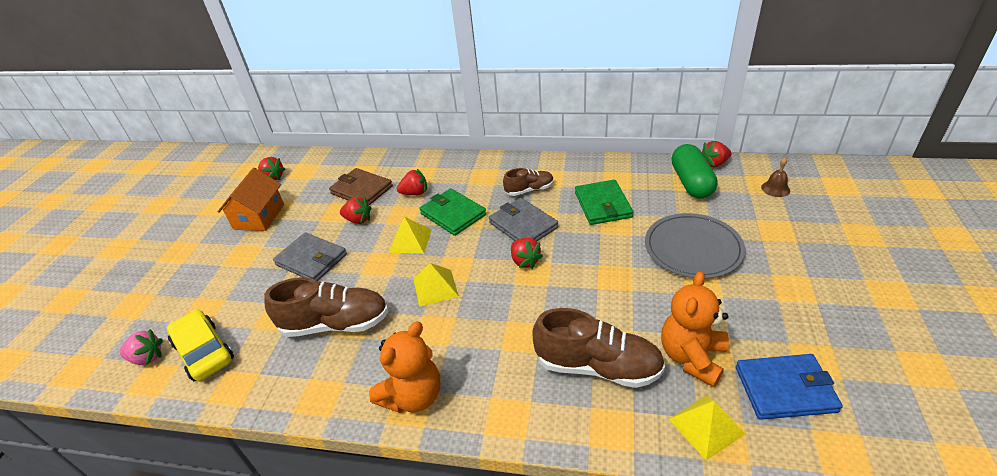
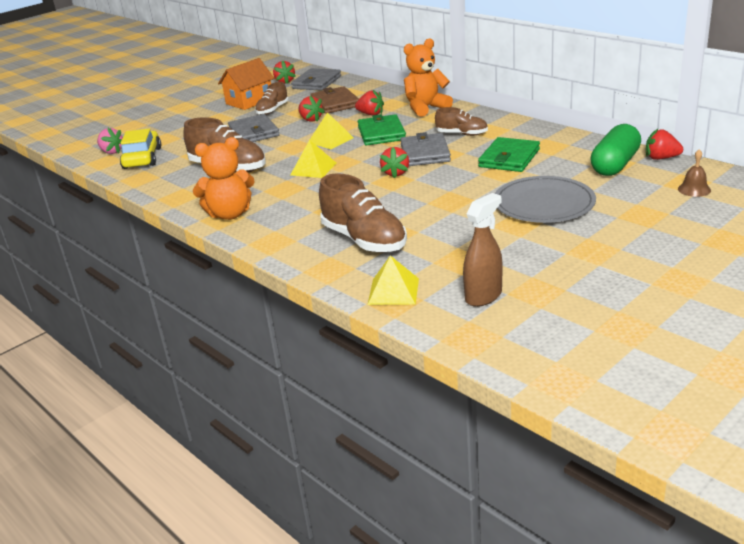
camera: 35 degrees right, 10 degrees down
(300, 221) = (272, 110): none -> brown shoe
(311, 168) = (316, 82): none -> grey wallet
(692, 357) = (439, 258): orange teddy bear -> orange teddy bear (426, 108)
(785, 389) = (483, 296): blue wallet -> brown spray bottle

